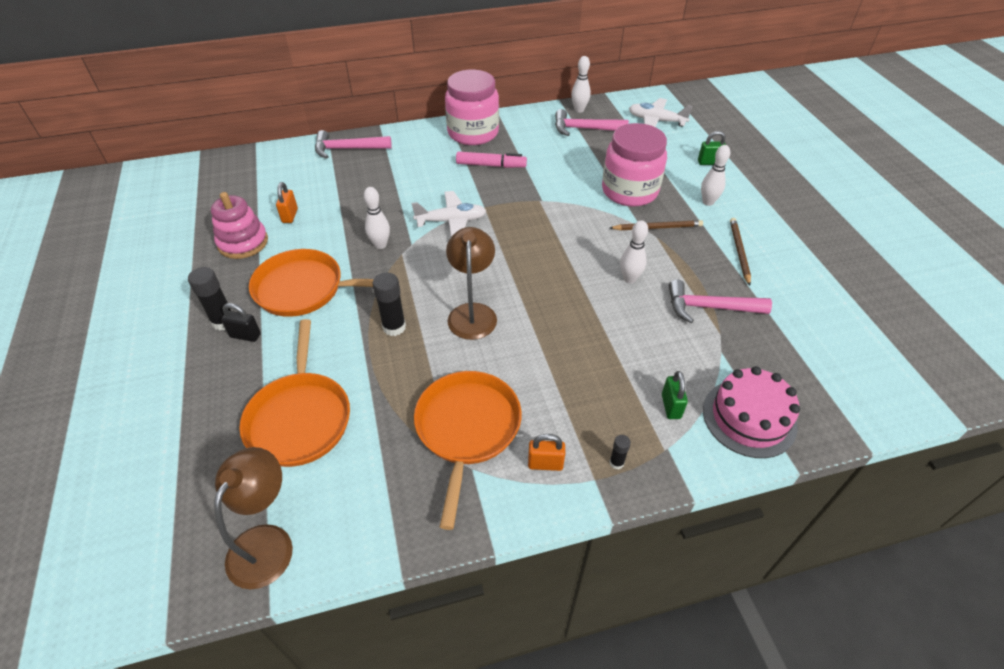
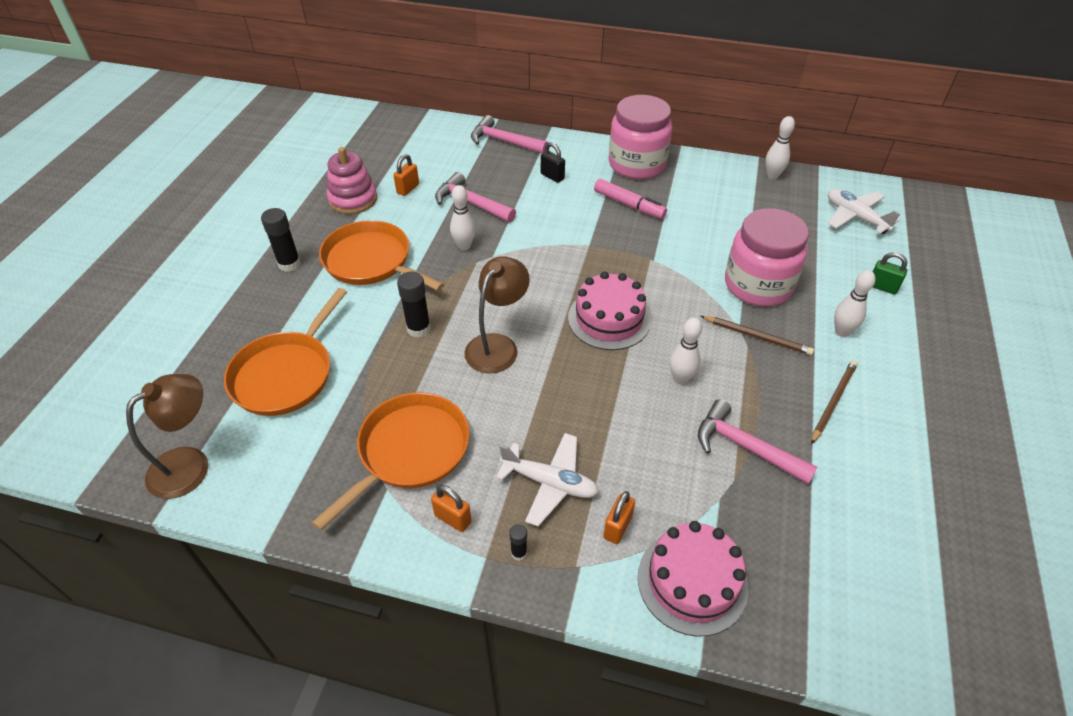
camera: 30 degrees right, 0 degrees up
(245, 335) = (296, 283): black padlock -> black padlock (552, 176)
(451, 221) = (546, 248): white plane -> white plane (549, 483)
(544, 257) = (609, 319): none -> pink cake
(584, 129) = (762, 199): pink hammer -> pink hammer (471, 203)
(671, 406) = (617, 527): green padlock -> orange padlock

